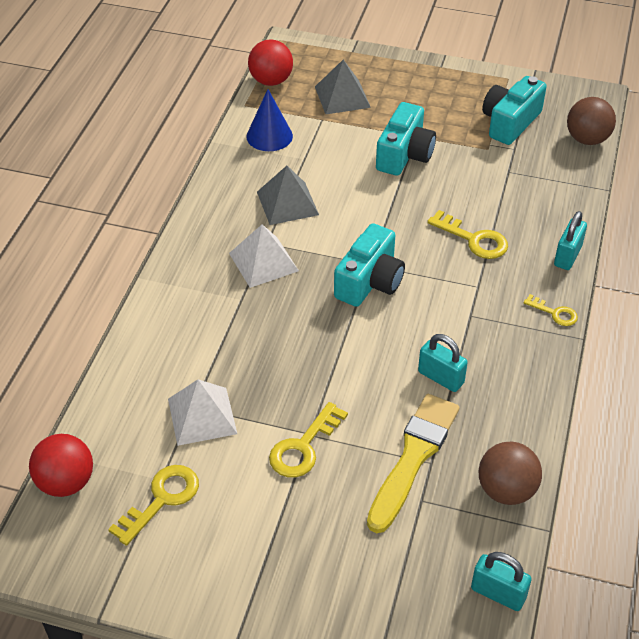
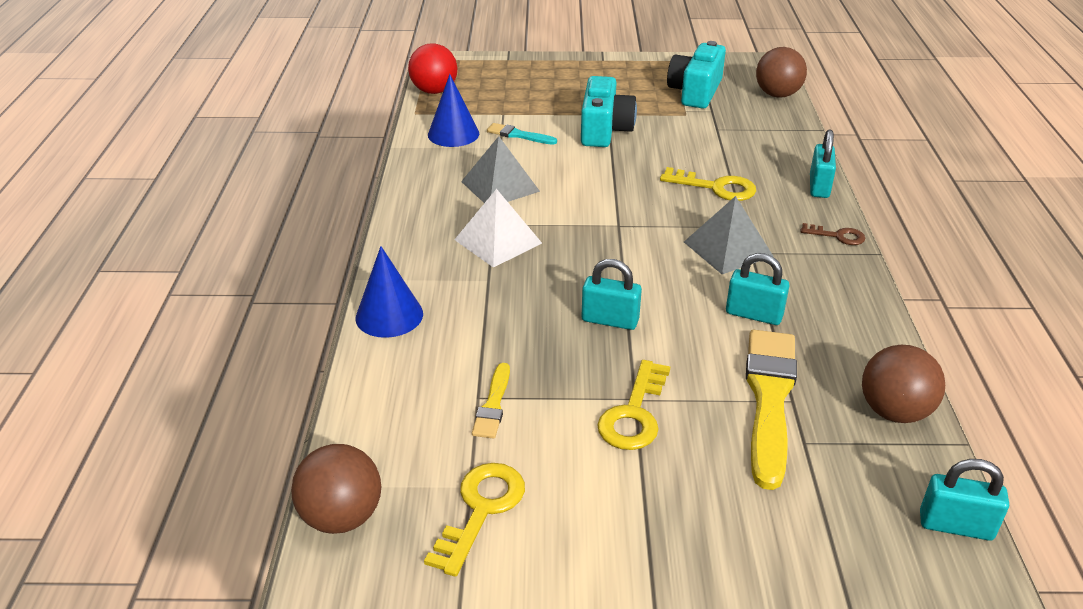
camera: 15 degrees left, 10 degrees down
(66, 482) = (342, 517): red ball -> brown ball
(153, 318) = (389, 315): none -> blue cone
(202, 416) = (493, 405): white pyramid -> yellow brush
(322, 358) = (610, 320): none -> turquoise padlock
(325, 147) = (518, 135): none -> turquoise brush
(342, 96) = (515, 94): grey pyramid -> grey pyramid (727, 248)
(370, 282) = (626, 240): turquoise camera -> none
(554, 313) = (837, 236): yellow key -> brown key

